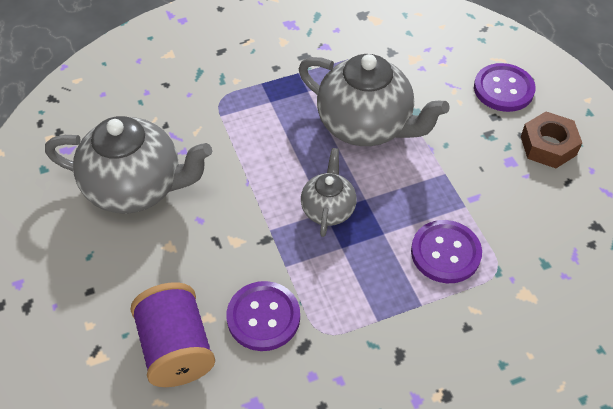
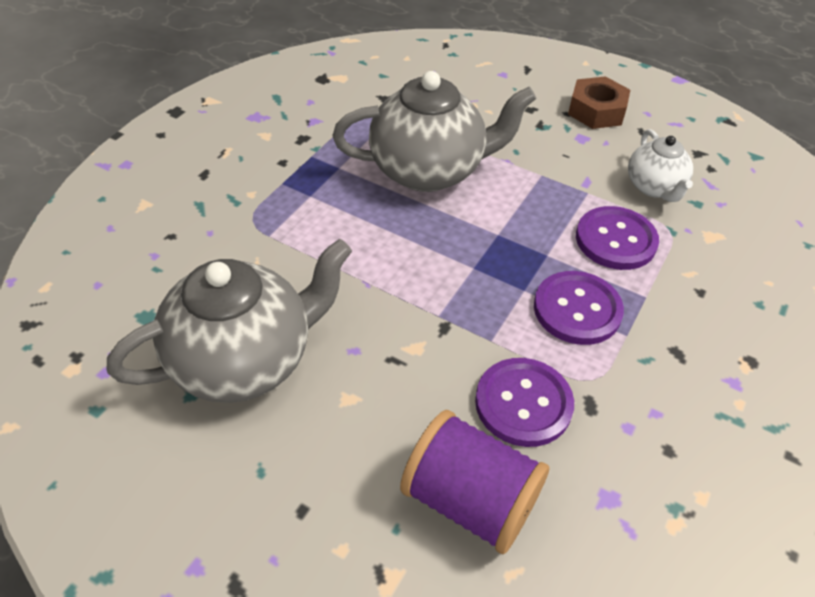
camera: 40 degrees left, 5 degrees down
(328, 209) = (474, 263): grey teapot -> none
(503, 89) = (513, 84): purple button -> purple button (577, 309)
(523, 232) = (654, 187): none -> white teapot

